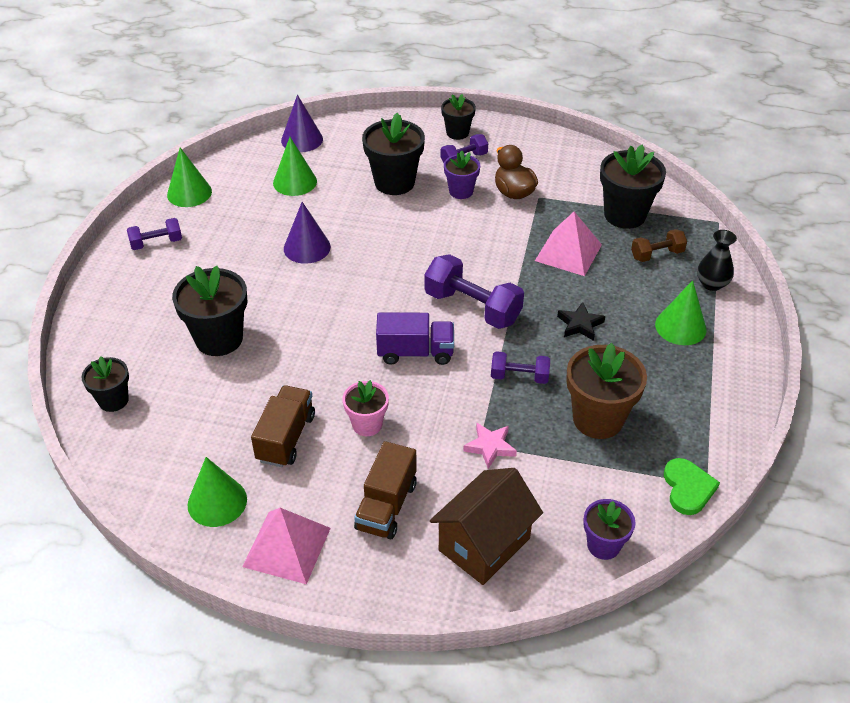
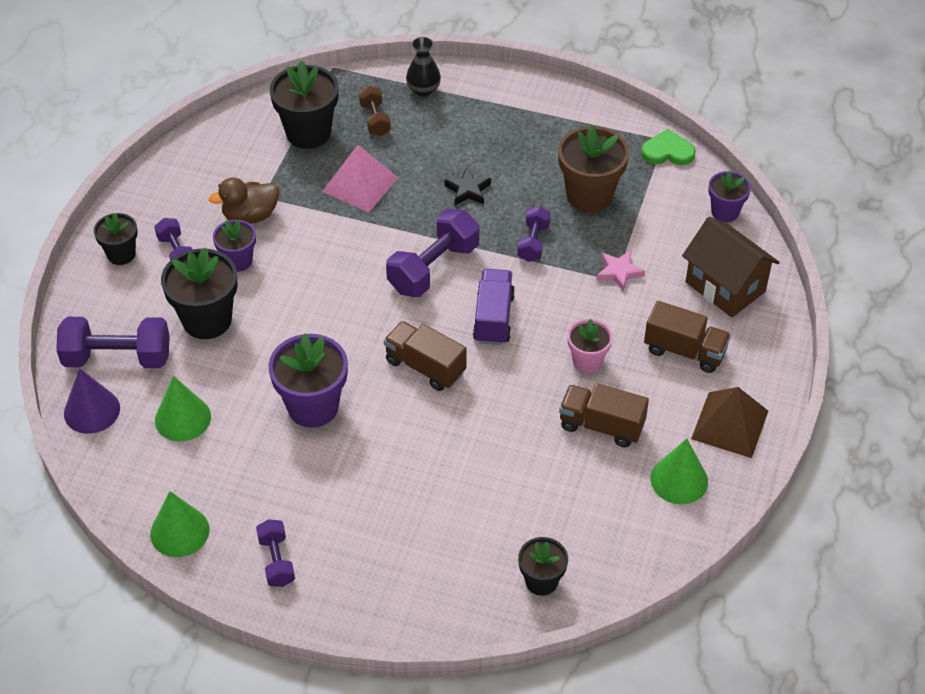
camera: 85 degrees left, 5 degrees up
(219, 339) = (456, 487): black flower pot -> none
(287, 547) = (729, 424): pink pyramid -> brown pyramid
(307, 247) = (313, 407): purple cone -> purple flower pot
(352, 144) = (117, 358): none -> purple dumbbell
(353, 310) = (425, 367): none -> brown truck
(680, 327) = (479, 121): green cone -> none

